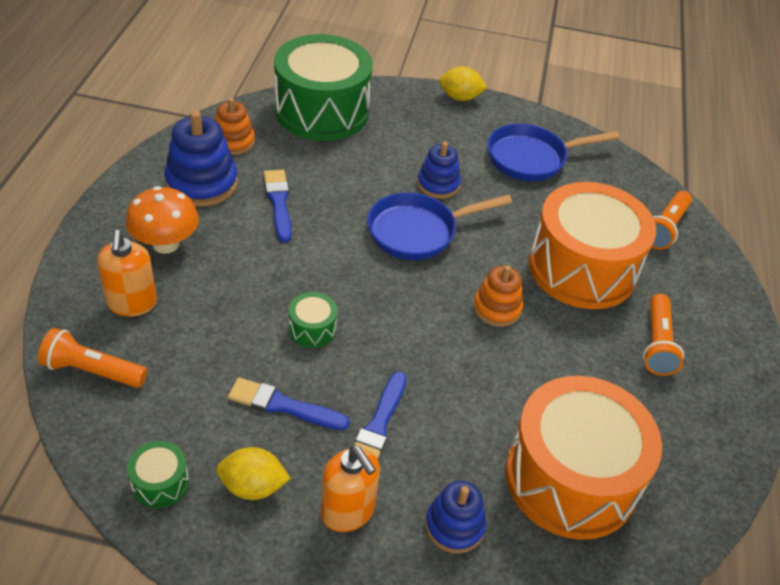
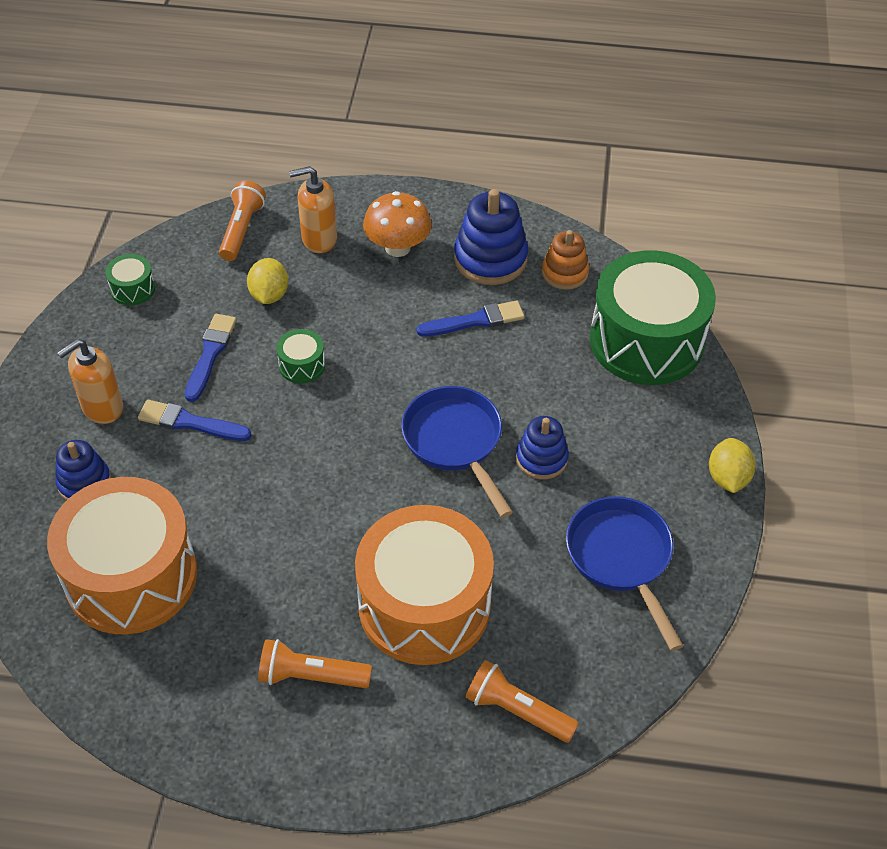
camera: 90 degrees right, 5 degrees up
(253, 486) = (128, 344): yellow lemon -> yellow lemon (269, 295)
(497, 308) = (348, 517): orange stacking toy -> none

